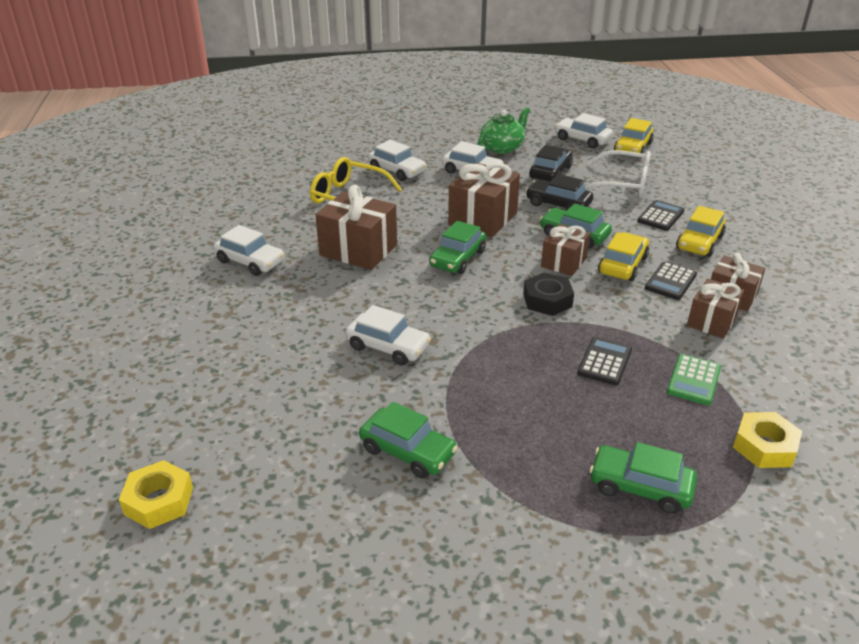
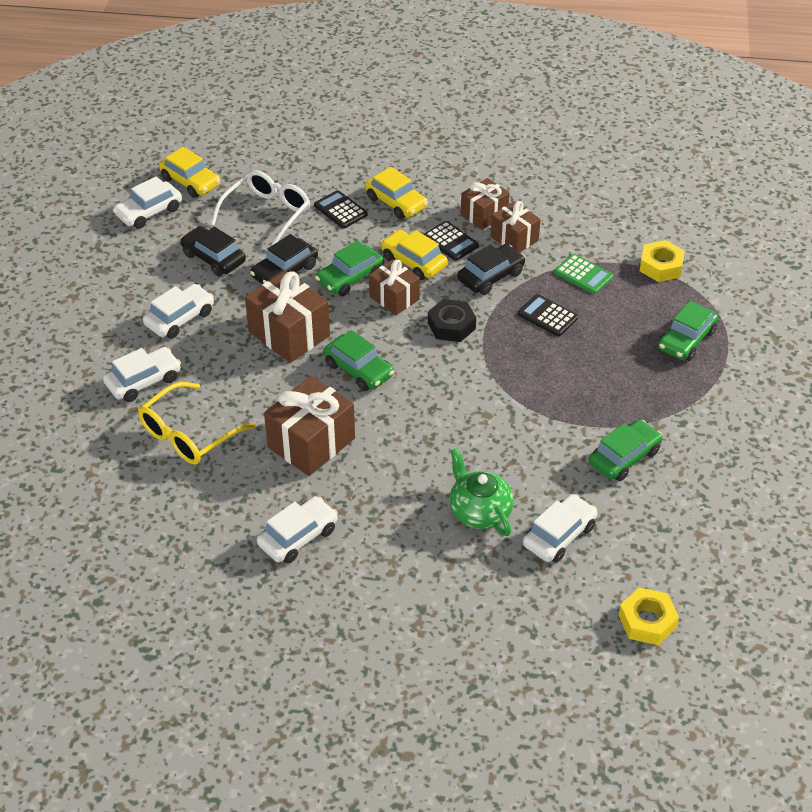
camera: 75 degrees left, 10 degrees up
(388, 347) = (487, 447): white car -> white car (559, 535)
(502, 147) = (132, 279): green teapot -> green teapot (479, 511)
(638, 314) = (491, 276): none -> black car

